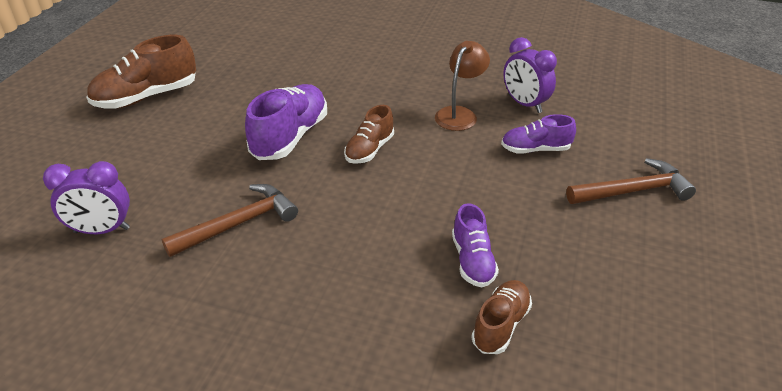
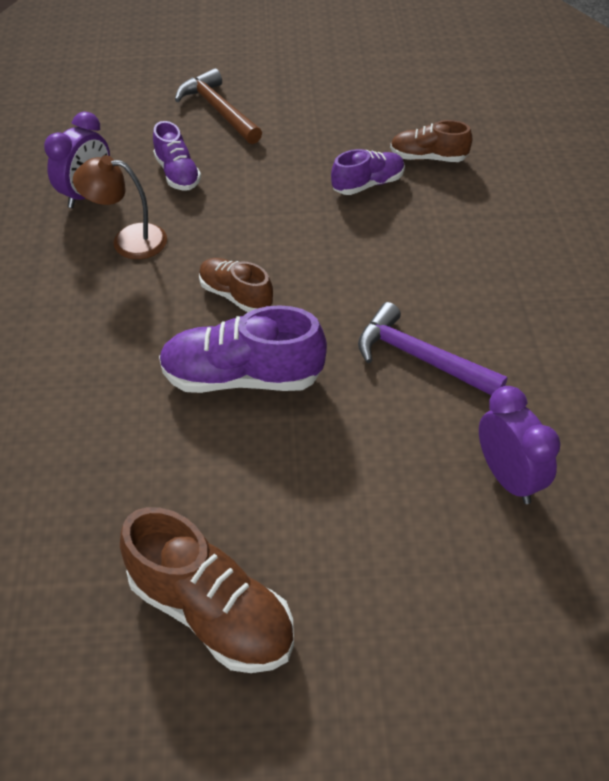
camera: 110 degrees left, 10 degrees up
(238, 224) = (421, 358): brown hammer -> purple hammer
(369, 150) = (236, 295): brown shoe -> brown shoe turned 150 degrees counterclockwise

